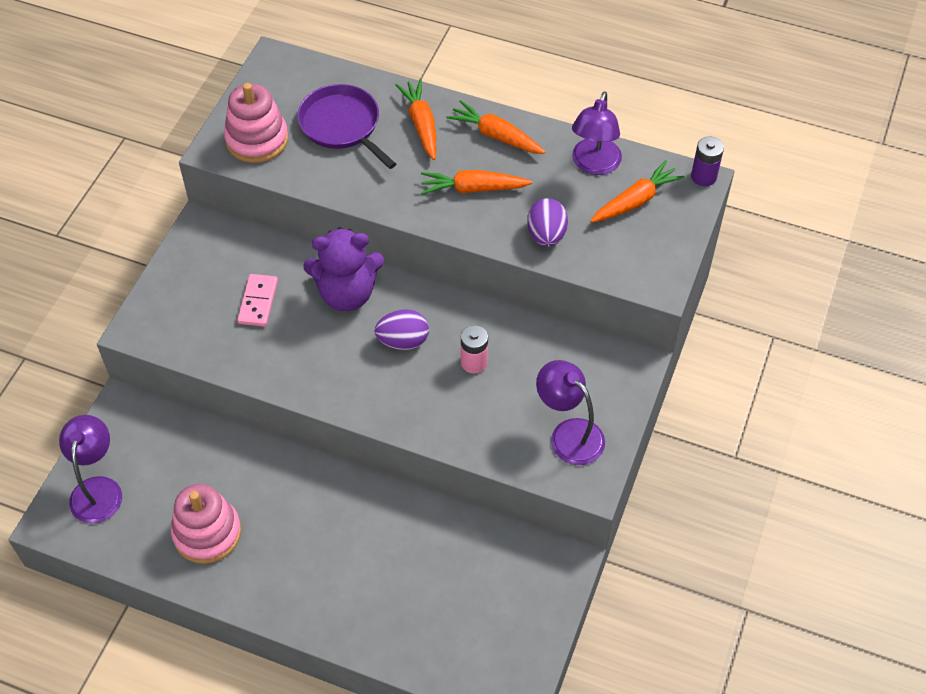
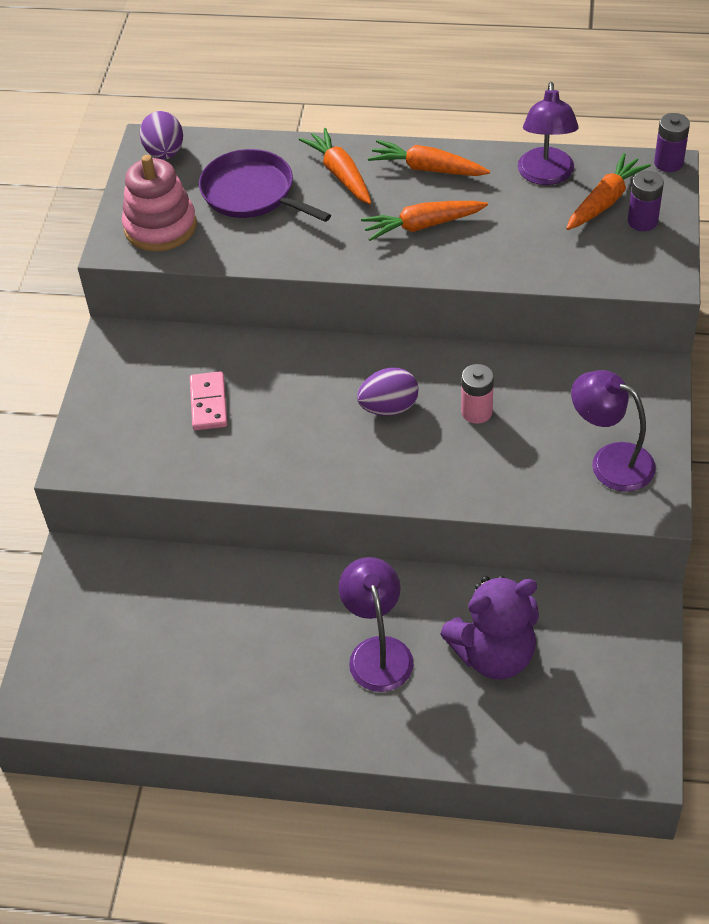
camera: 10 degrees left, 5 degrees down
(98, 489) = (76, 655): purple lamp -> purple lamp (378, 651)
(207, 533) = (222, 672): pink stacking toy -> none
(347, 293) = (307, 373): purple teddy bear -> purple teddy bear (494, 654)
(546, 235) = (521, 255): purple egg -> purple egg (165, 153)
(660, 227) = (642, 221): none -> purple battery

